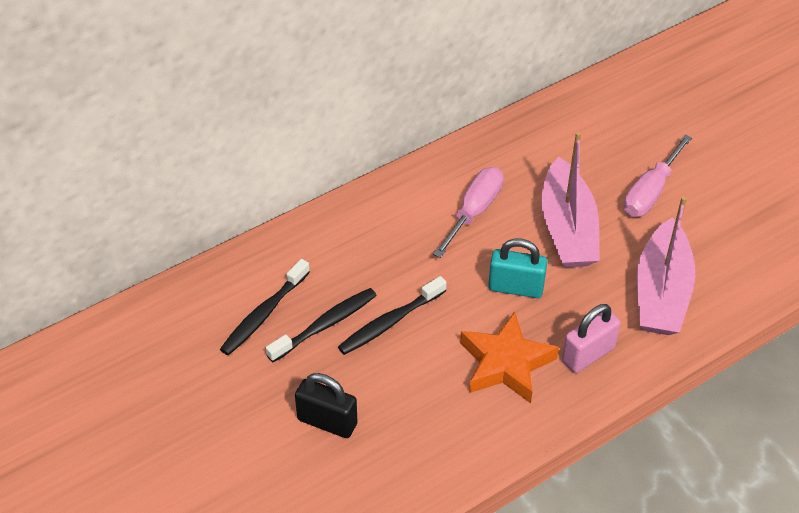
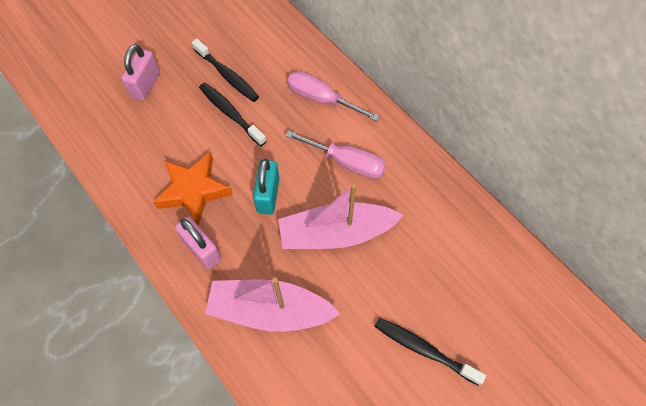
camera: 85 degrees right, 15 degrees up
(263, 314) = (235, 40): black toothbrush -> black toothbrush (424, 349)
(327, 422) = (146, 85): black padlock -> pink padlock
(650, 192) = (389, 305): pink screwdriver -> pink screwdriver (321, 99)

